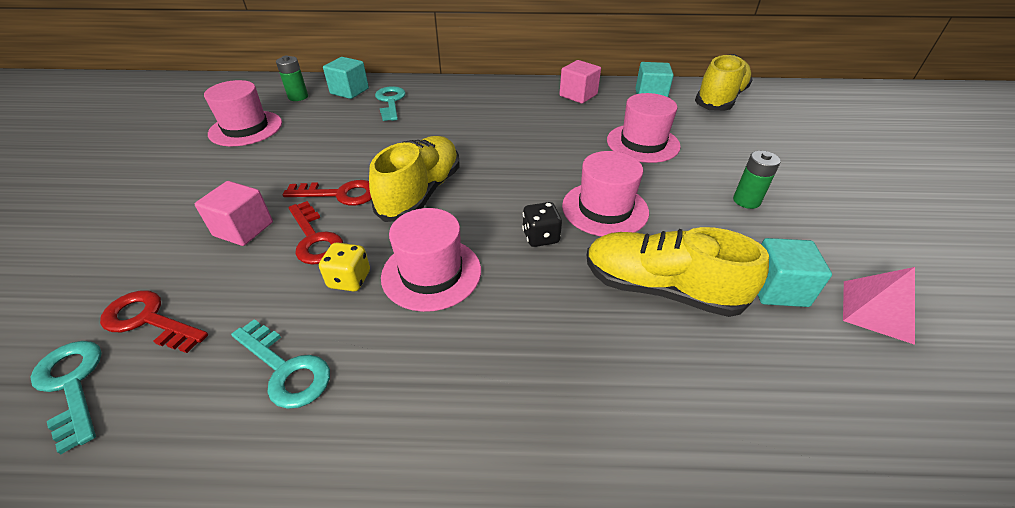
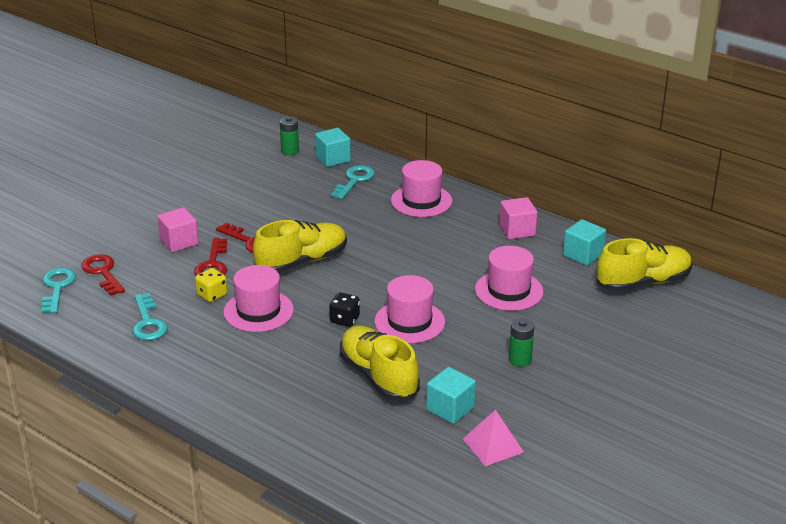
camera: 35 degrees right, 10 degrees down
(246, 128) = (232, 167): pink hat -> pink hat (421, 201)

